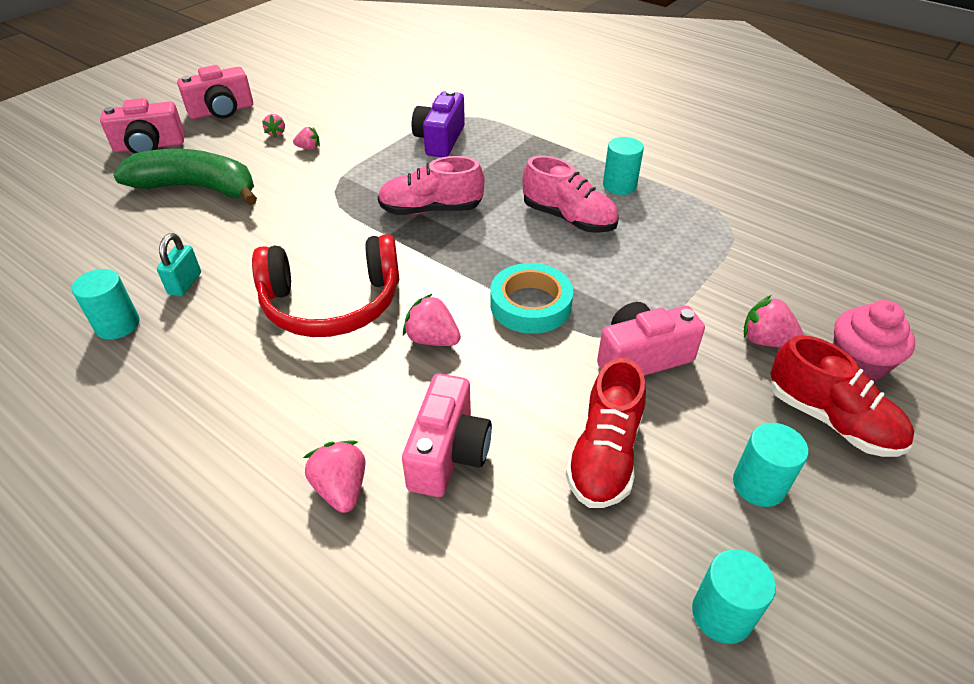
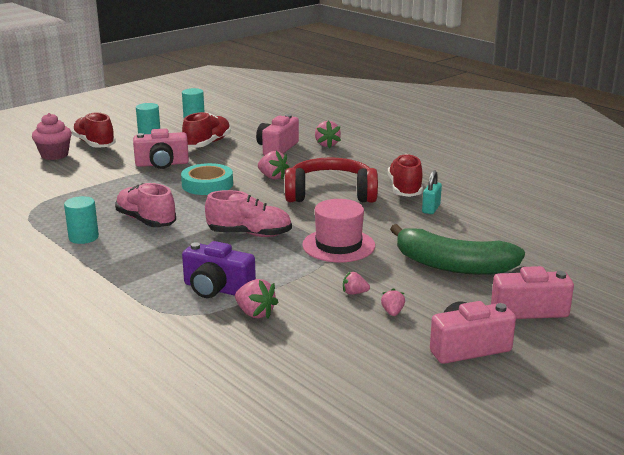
camera: 170 degrees left, 20 degrees down
(117, 325) = (463, 195): turquoise cylinder -> none
(209, 331) = (405, 189): none -> red shoe
(322, 203) = (338, 245): none -> pink hat
(440, 140) = (217, 289): purple camera -> purple camera turned 90 degrees clockwise
(766, 341) = (89, 164): pink strawberry -> pink strawberry (255, 313)

